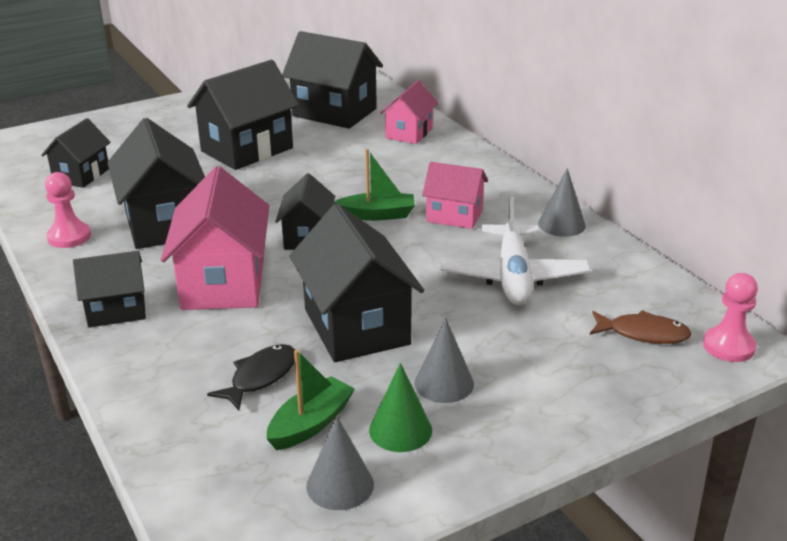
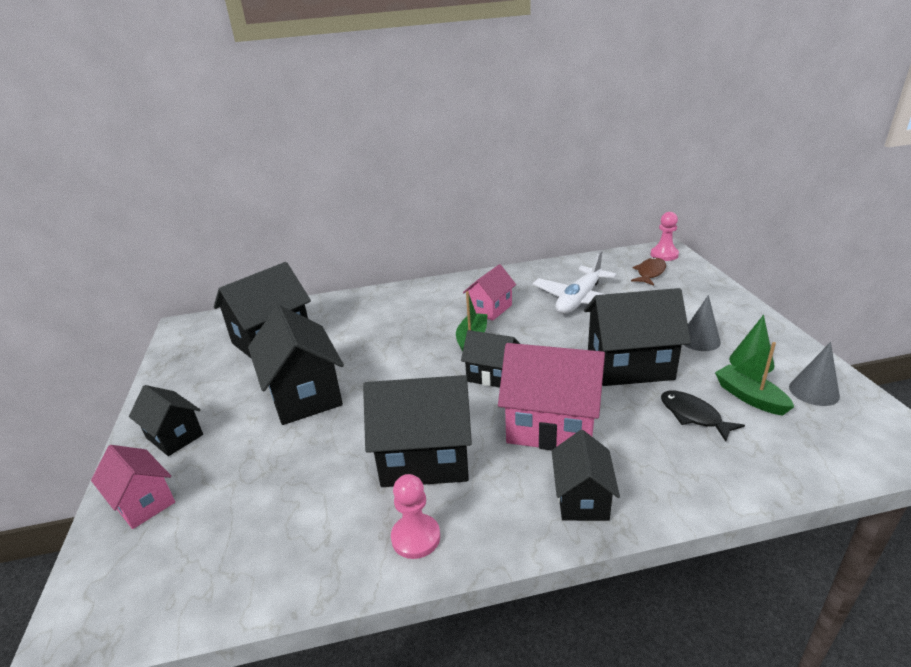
camera: 70 degrees left, 0 degrees up
(81, 175) = (265, 526): black house -> black house (174, 436)
(409, 133) = (345, 310): pink house -> pink house (143, 502)
(513, 277) = (579, 300): white plane -> white plane turned 105 degrees clockwise
(561, 224) = (520, 275): grey cone -> none

